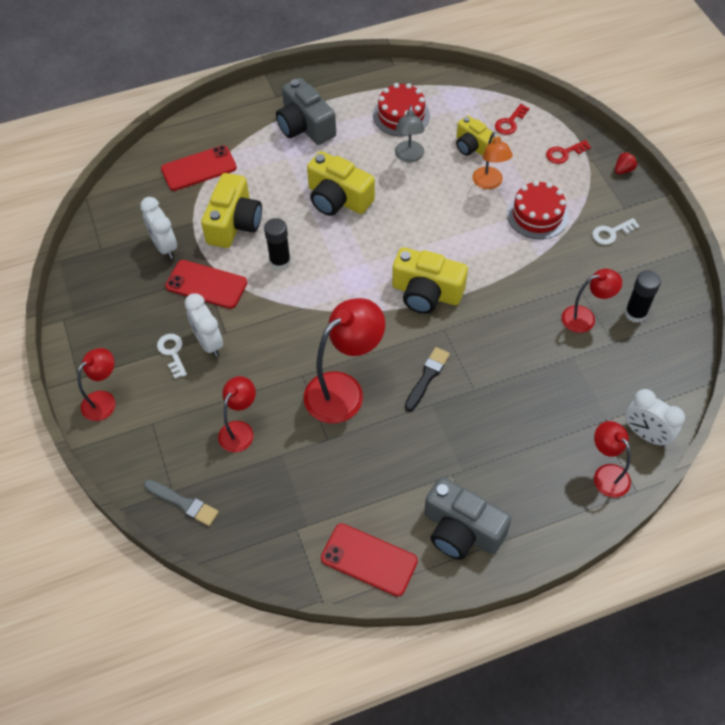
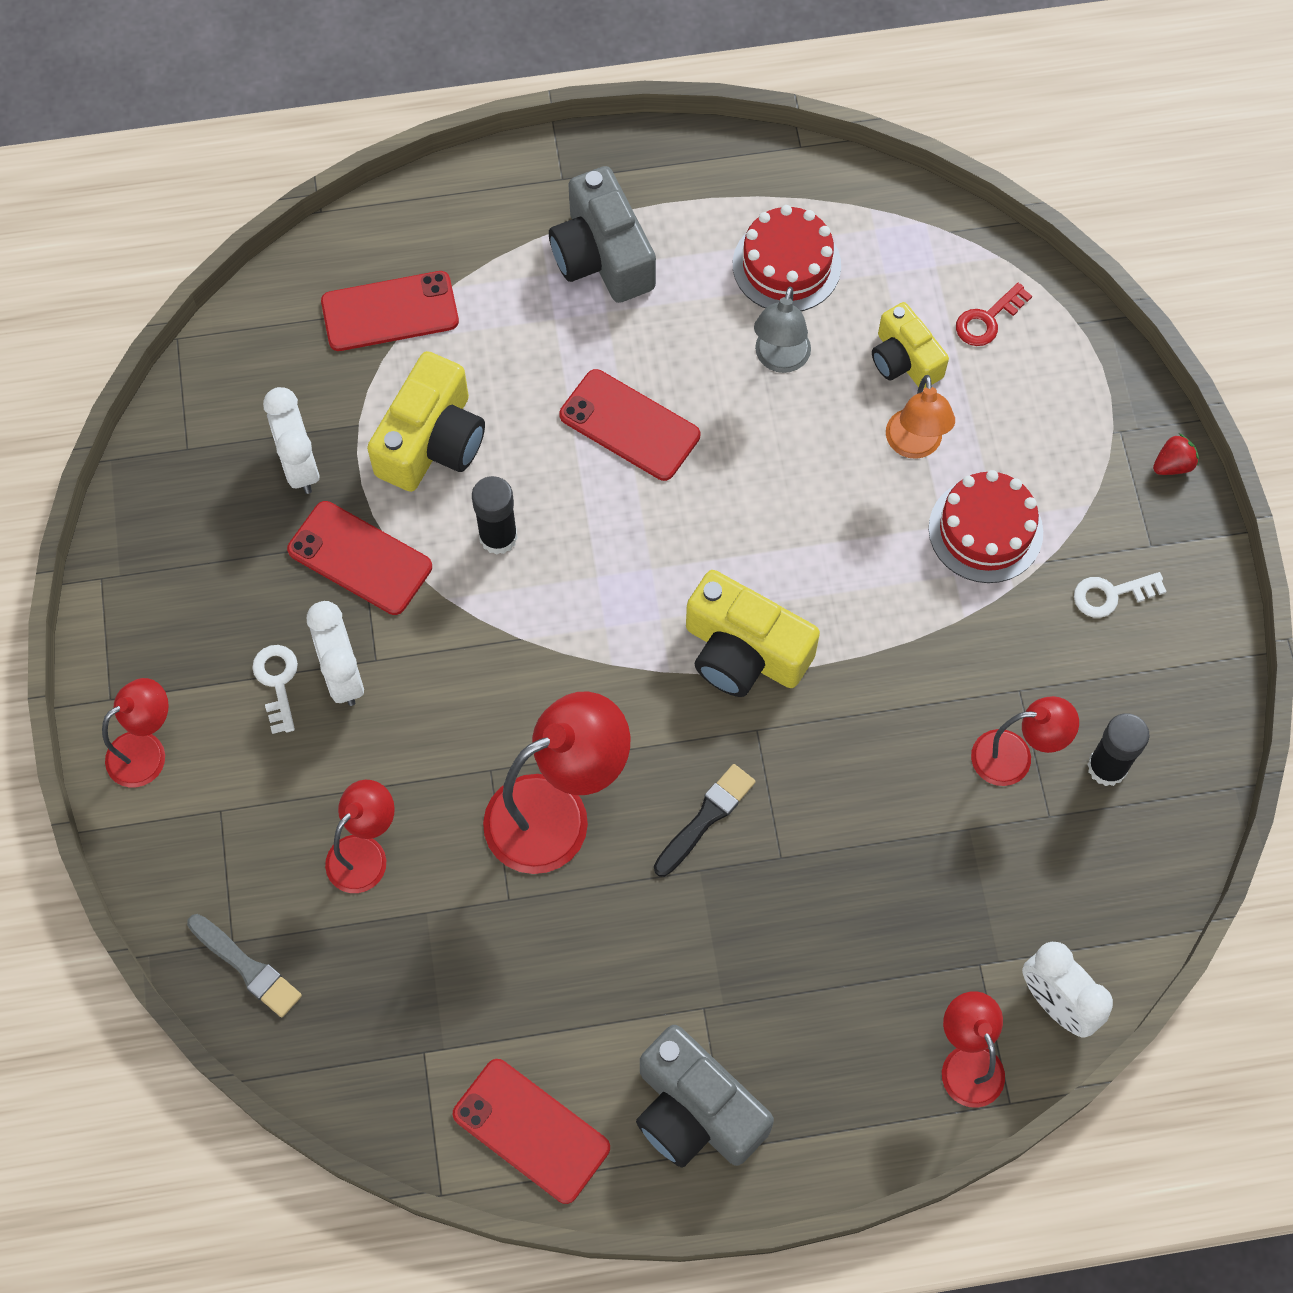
camera: 10 degrees right, 10 degrees up
(338, 199) = (629, 425): yellow camera -> red phone
(564, 153) = (1071, 407): red key -> none

